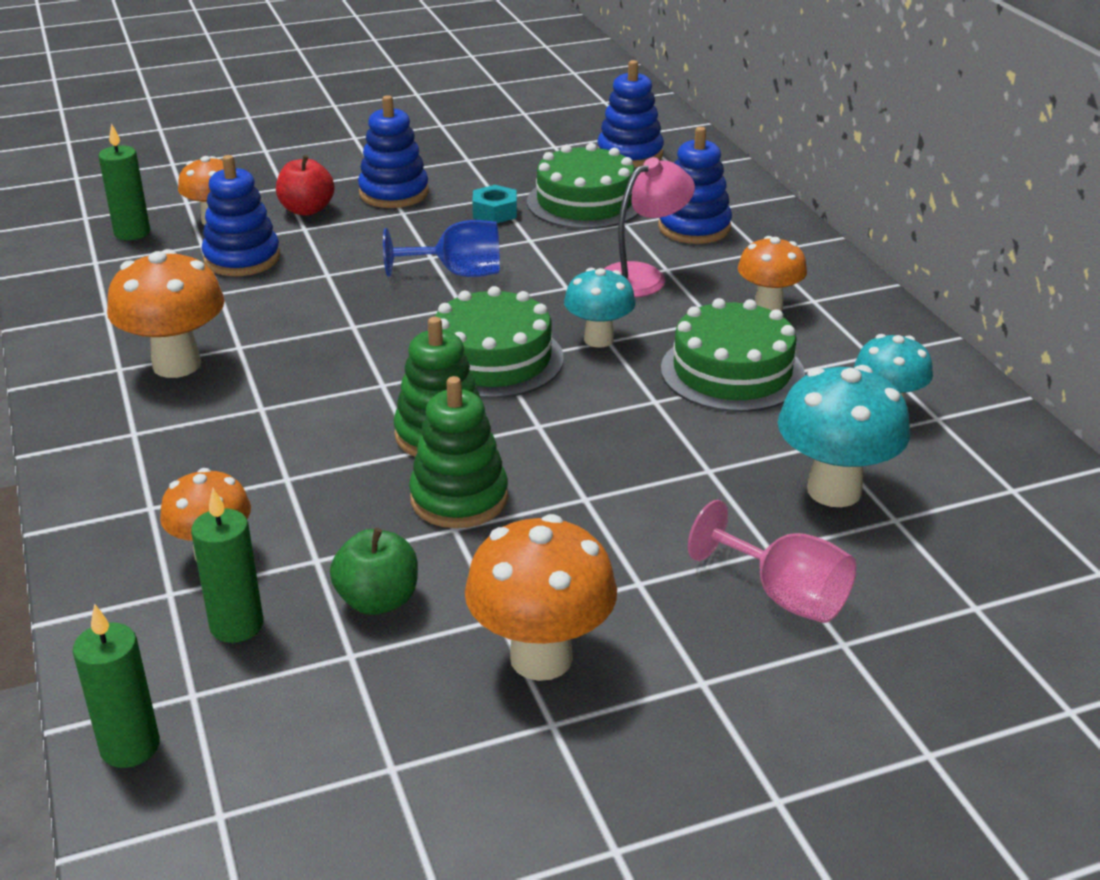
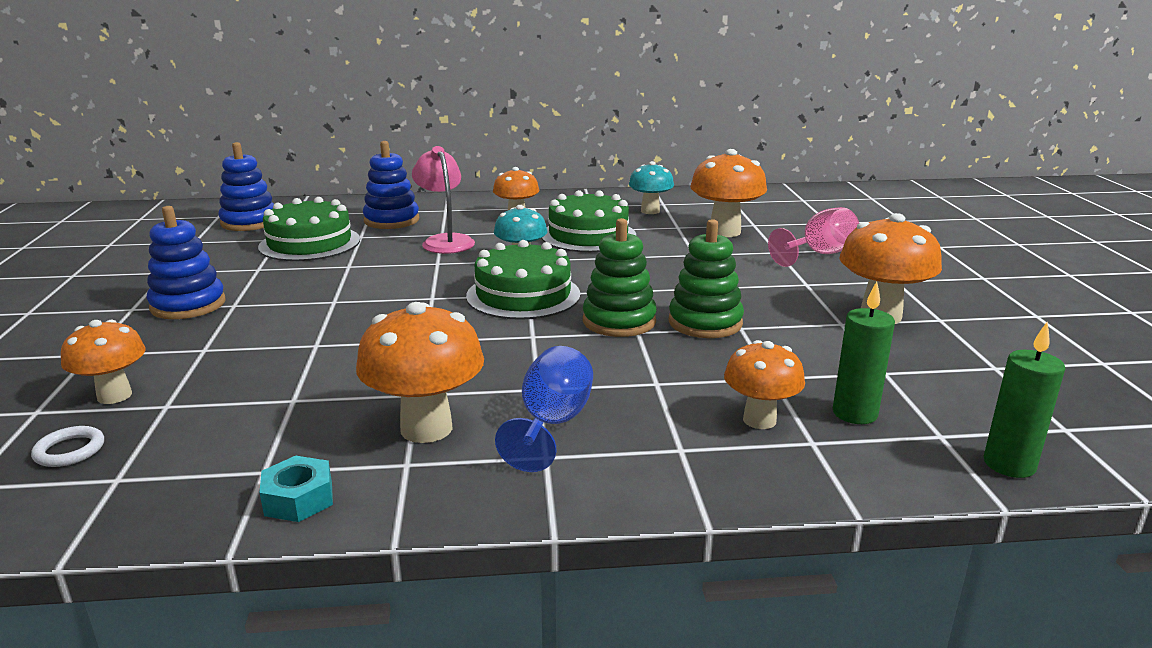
camera: 75 degrees left, 10 degrees down
(132, 233) = (69, 450): green candle -> white ring
(242, 259) = (231, 384): blue stacking toy -> none
(307, 210) = (163, 345): red apple -> none
(378, 600) = (823, 359): green apple -> none
(458, 273) = (376, 294): blue goblet -> blue goblet (552, 424)
(495, 212) = (284, 272): turquoise nut -> turquoise nut (298, 499)
(834, 490) = (724, 232): turquoise mushroom -> orange mushroom

